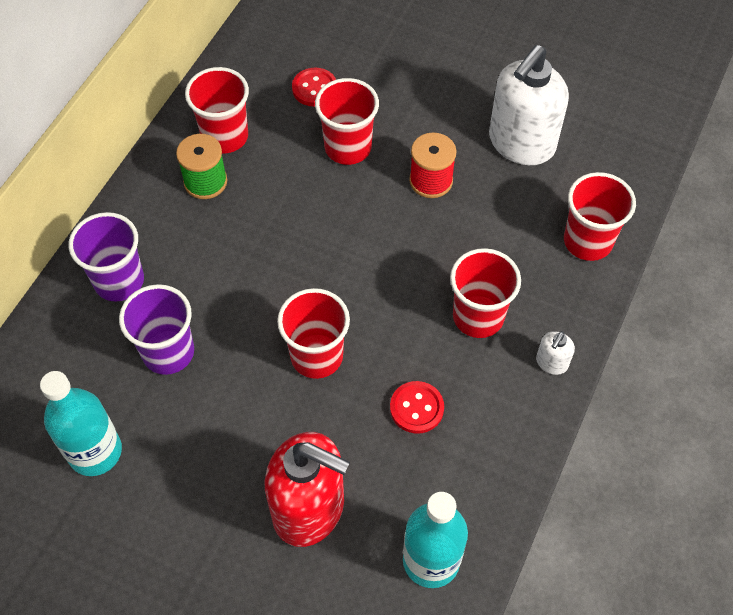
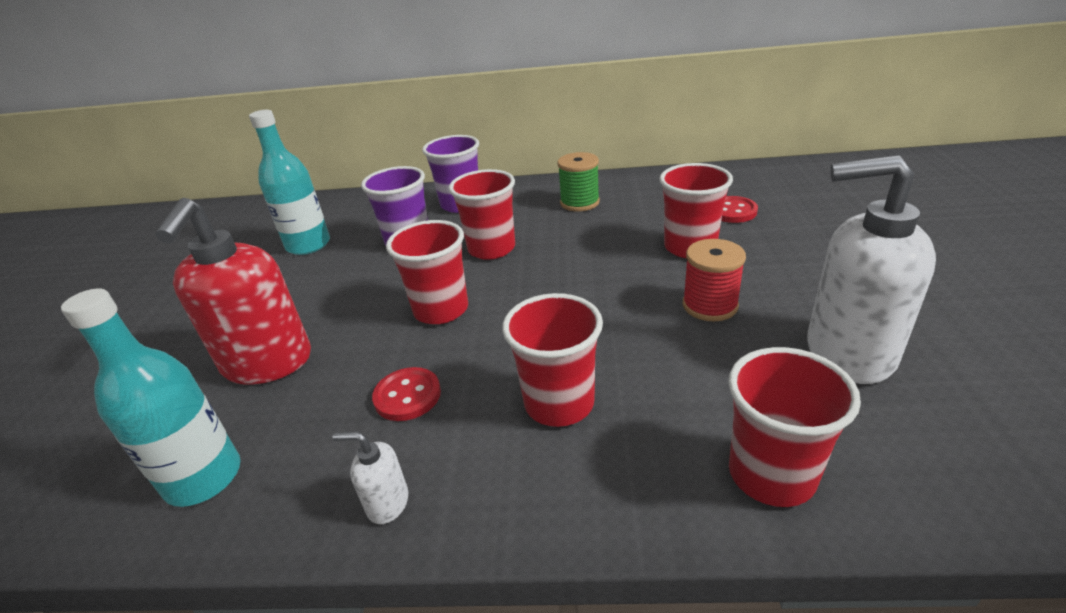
camera: 70 degrees right, 25 degrees down
(225, 136) = (631, 195): red cup -> red cup (491, 249)
(551, 363) = (533, 503): white soap dispenser -> white soap dispenser (387, 503)

